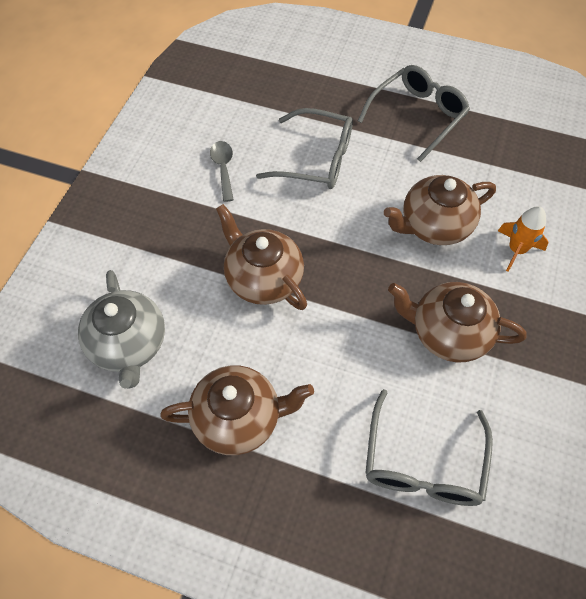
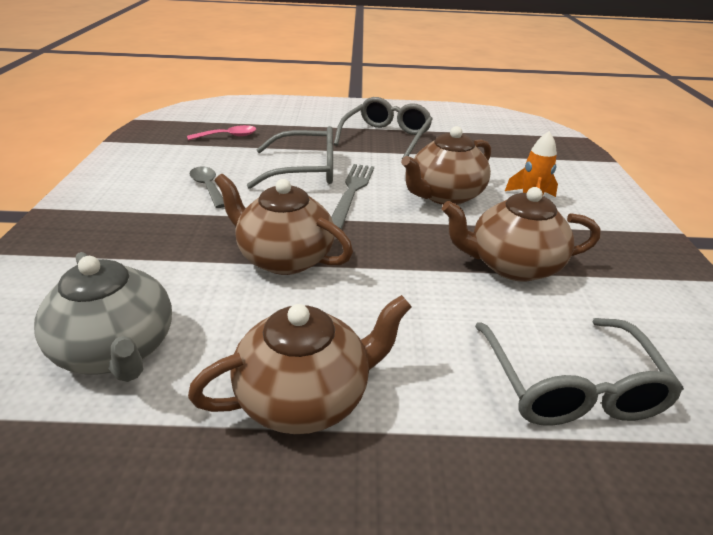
camera: 20 degrees left, 25 degrees down
(259, 86) = (228, 136): none -> pink spoon
(348, 202) = (351, 192): none -> grey fork

